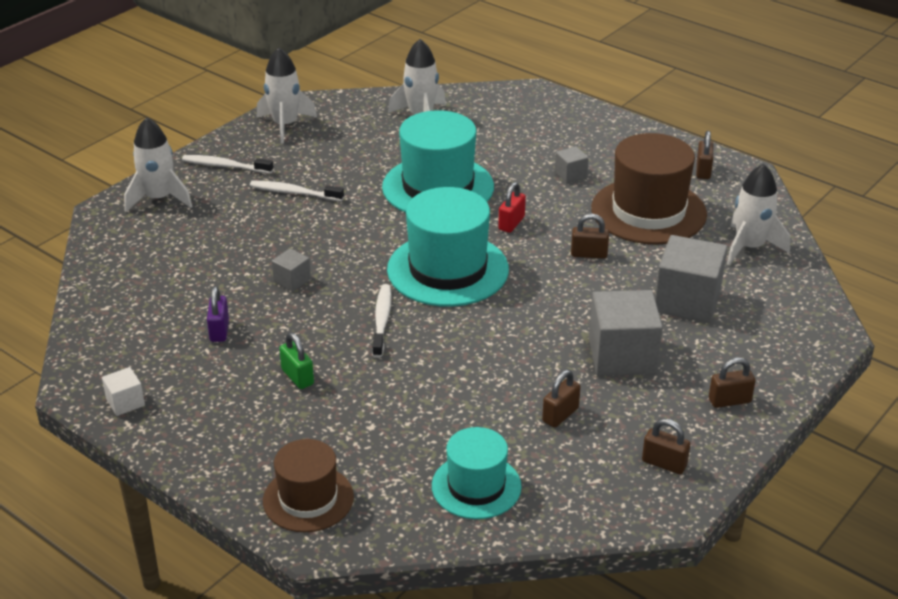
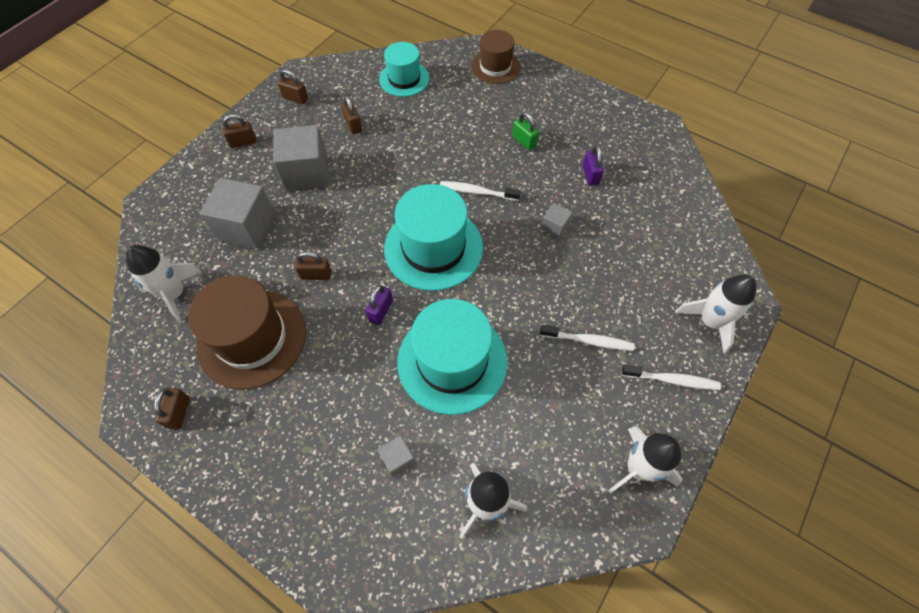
camera: 175 degrees right, 25 degrees up
(125, 402) = (625, 116): white cube -> none
(382, 320) = (477, 192): white toothbrush -> white toothbrush turned 105 degrees clockwise
(511, 223) = (381, 311): red padlock -> purple padlock
(560, 415) = (353, 125): brown padlock -> brown padlock turned 60 degrees counterclockwise
(570, 175) = (319, 393): grey cube -> grey cube (397, 459)

